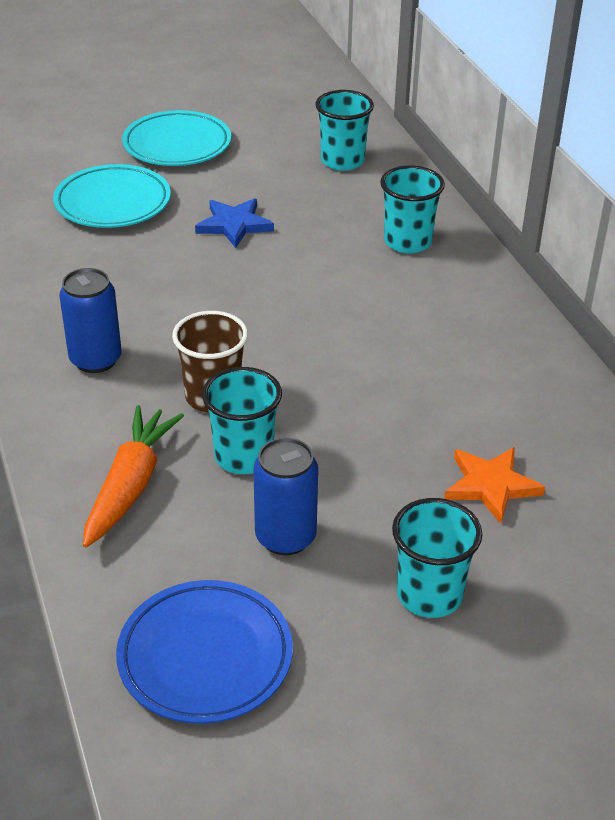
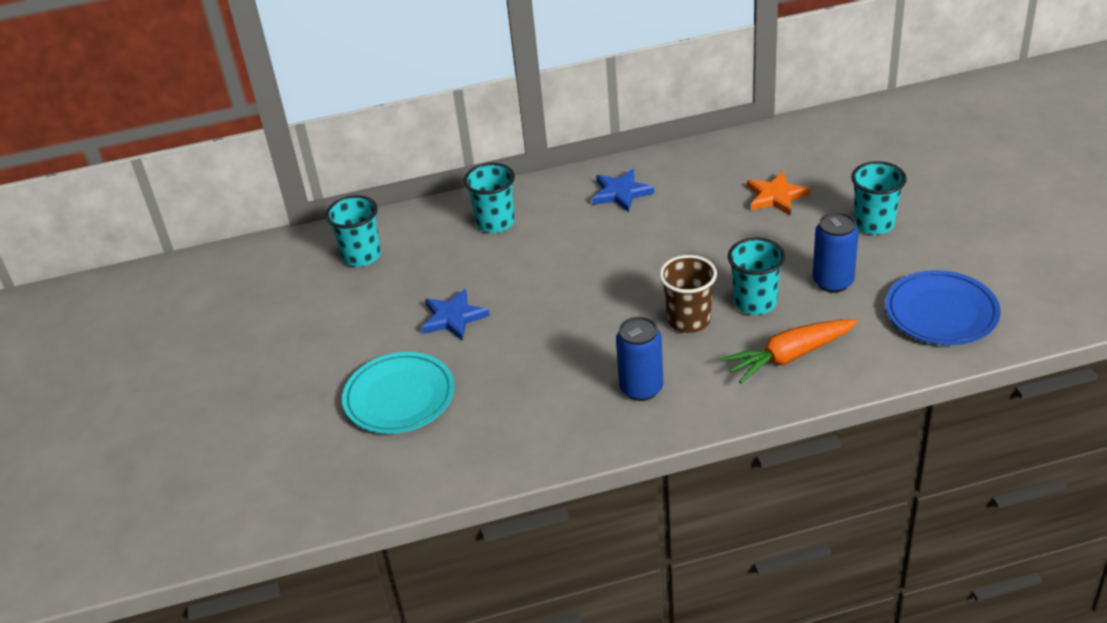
camera: 80 degrees left, 0 degrees up
(131, 484) = (788, 357): orange carrot -> orange carrot turned 45 degrees counterclockwise
(177, 145) = (302, 360): turquoise plate -> none
(481, 336) = (621, 193): none -> blue star

